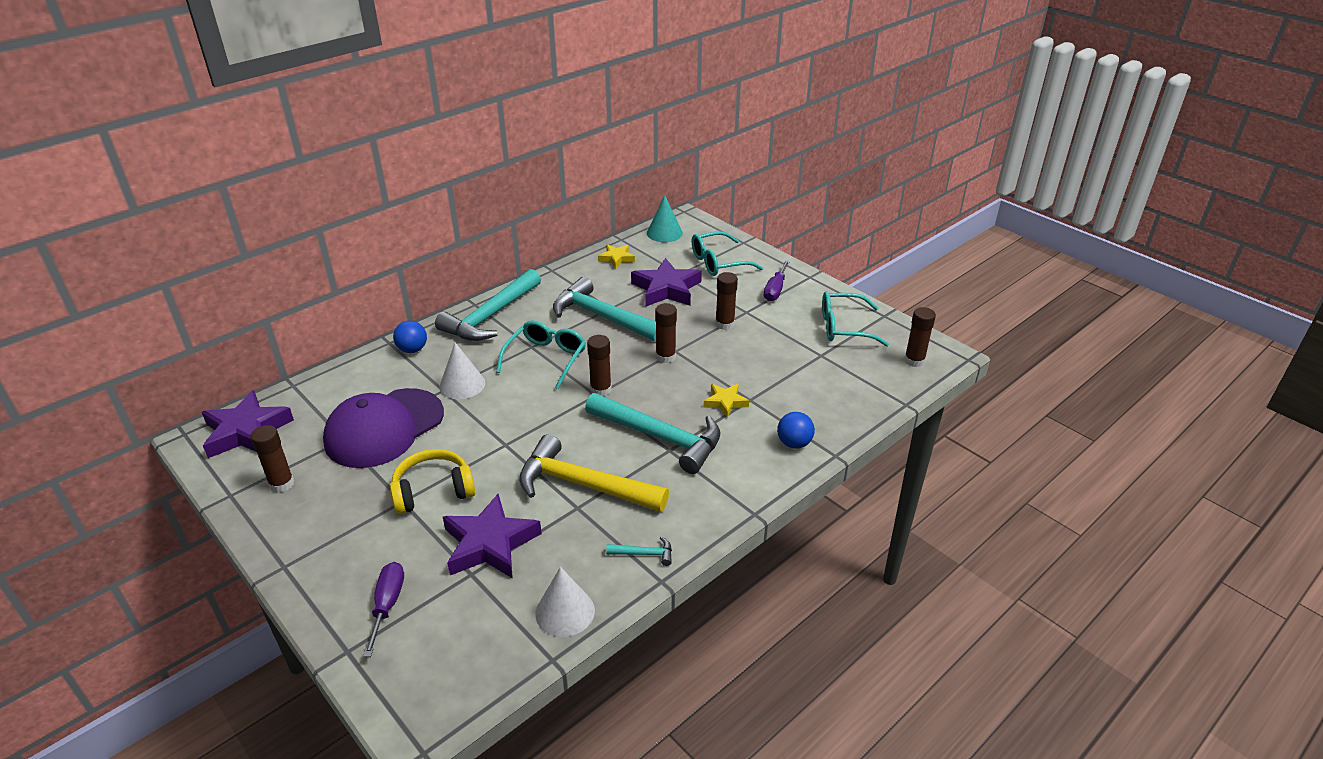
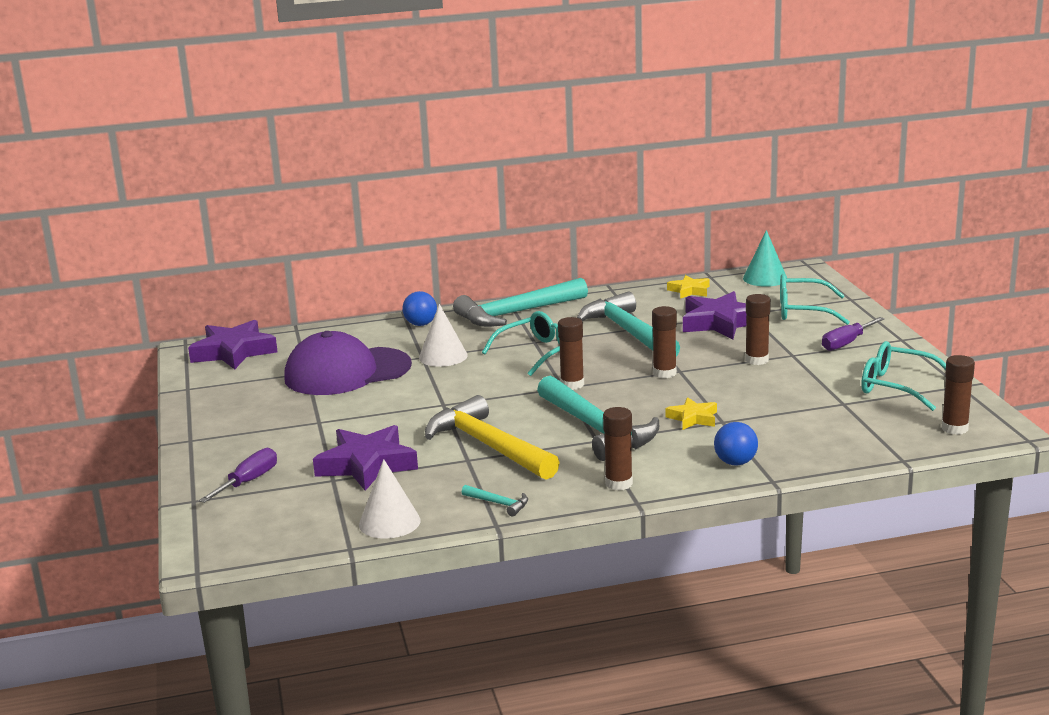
camera: 30 degrees right, 15 degrees down
(281, 484) = (232, 390): brown glue stick -> brown glue stick (618, 483)
(433, 491) = (350, 421): yellow headphones -> none

